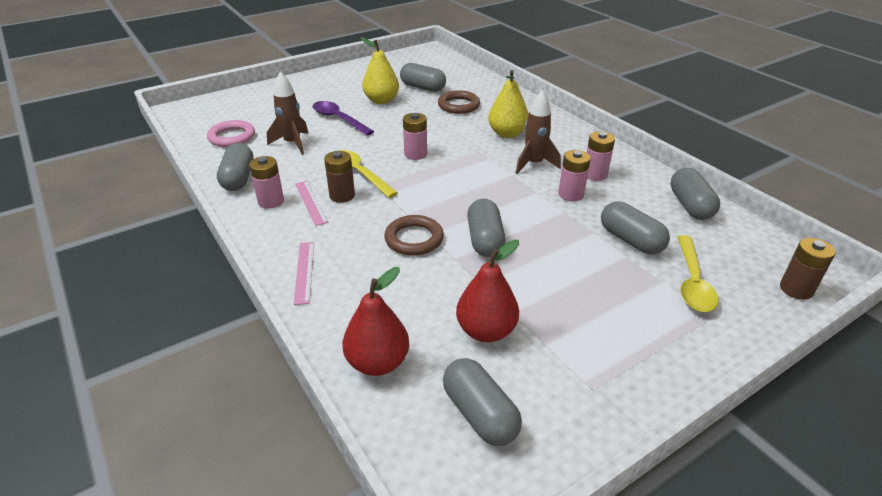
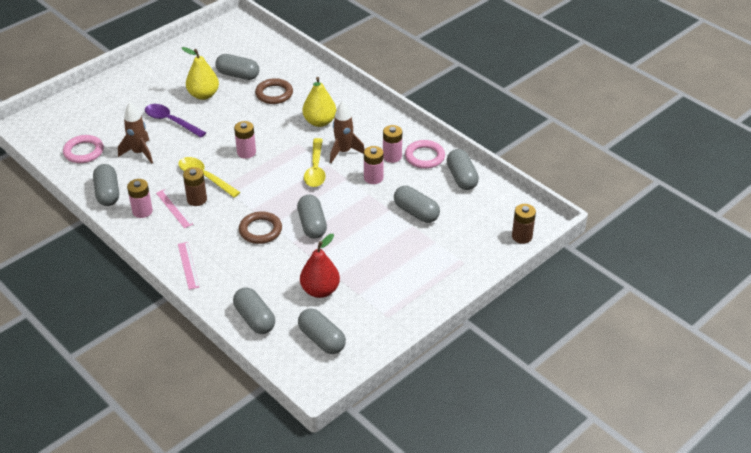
camera: 10 degrees left, 5 degrees up
(378, 362) = (255, 319): red pear -> grey capsule
(637, 178) = (424, 157): none -> pink ring
(692, 282) = (455, 239): yellow spoon -> yellow spoon (315, 169)

